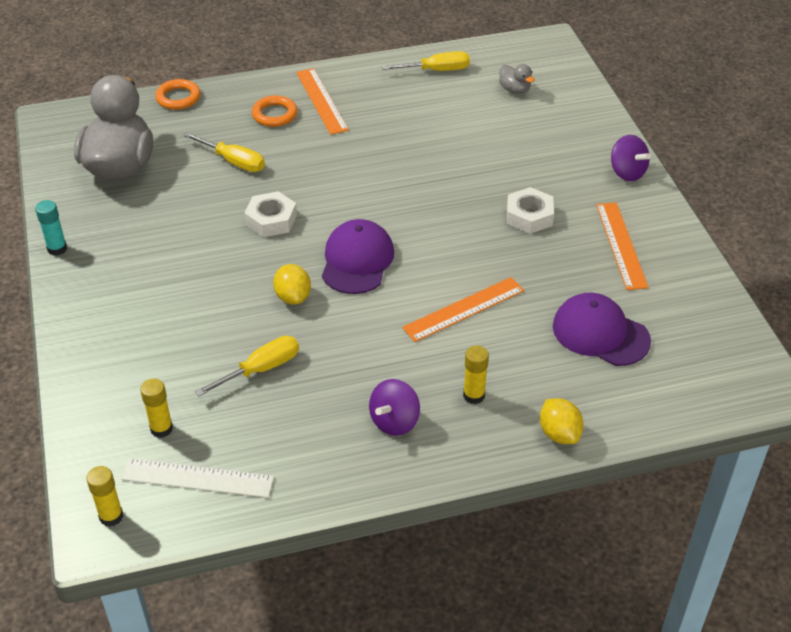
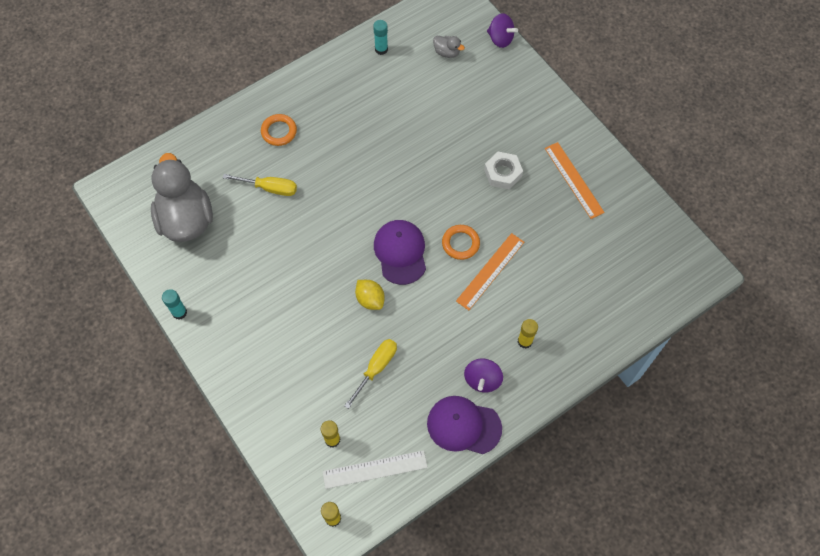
camera: 20 degrees left, 20 degrees up
(178, 98) = (196, 137): orange ring -> orange ring (460, 243)
(271, 220) = (323, 235): white nut -> none
(322, 100) = (308, 106): orange ruler -> none
(436, 70) = (381, 49): yellow screwdriver -> turquoise glue stick
(559, 433) = (589, 353): yellow lemon -> none
(600, 333) = (586, 262): purple cap -> purple cap (463, 425)
(627, 172) = (555, 111): purple spinning top -> purple spinning top (500, 39)

